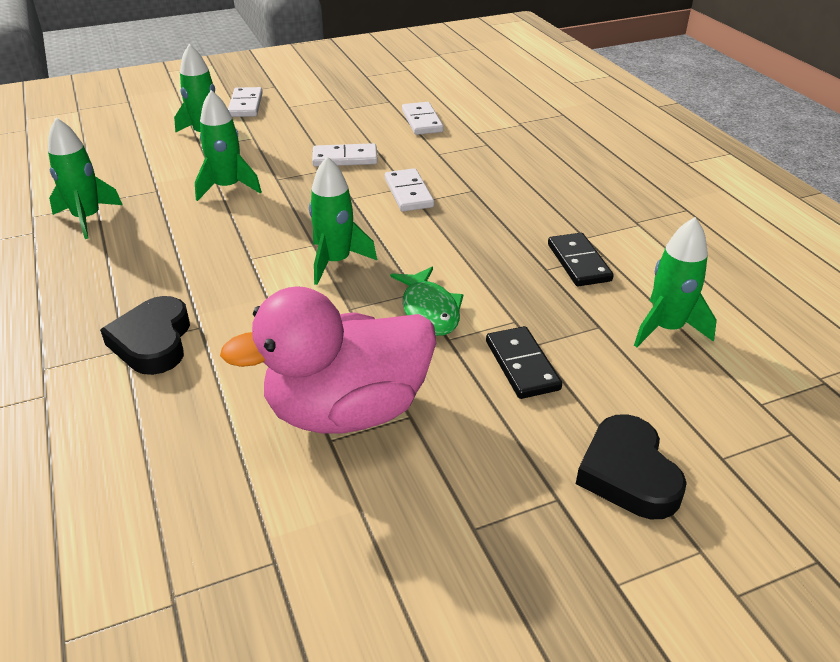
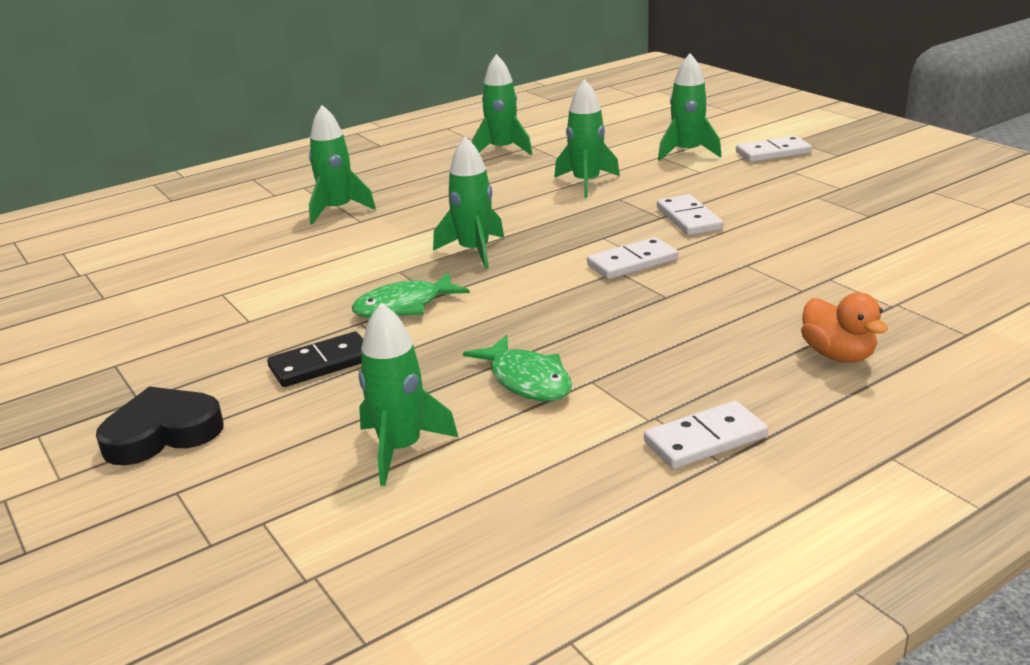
camera: 80 degrees right, 10 degrees down
(153, 342) = (337, 210): black heart -> green rocket
(347, 410) = (255, 294): pink duck -> none
(422, 121) = (829, 242): white domino -> white domino (705, 439)
(576, 152) = (838, 355): none -> orange duck
(579, 262) = (527, 380): black domino -> green fish

